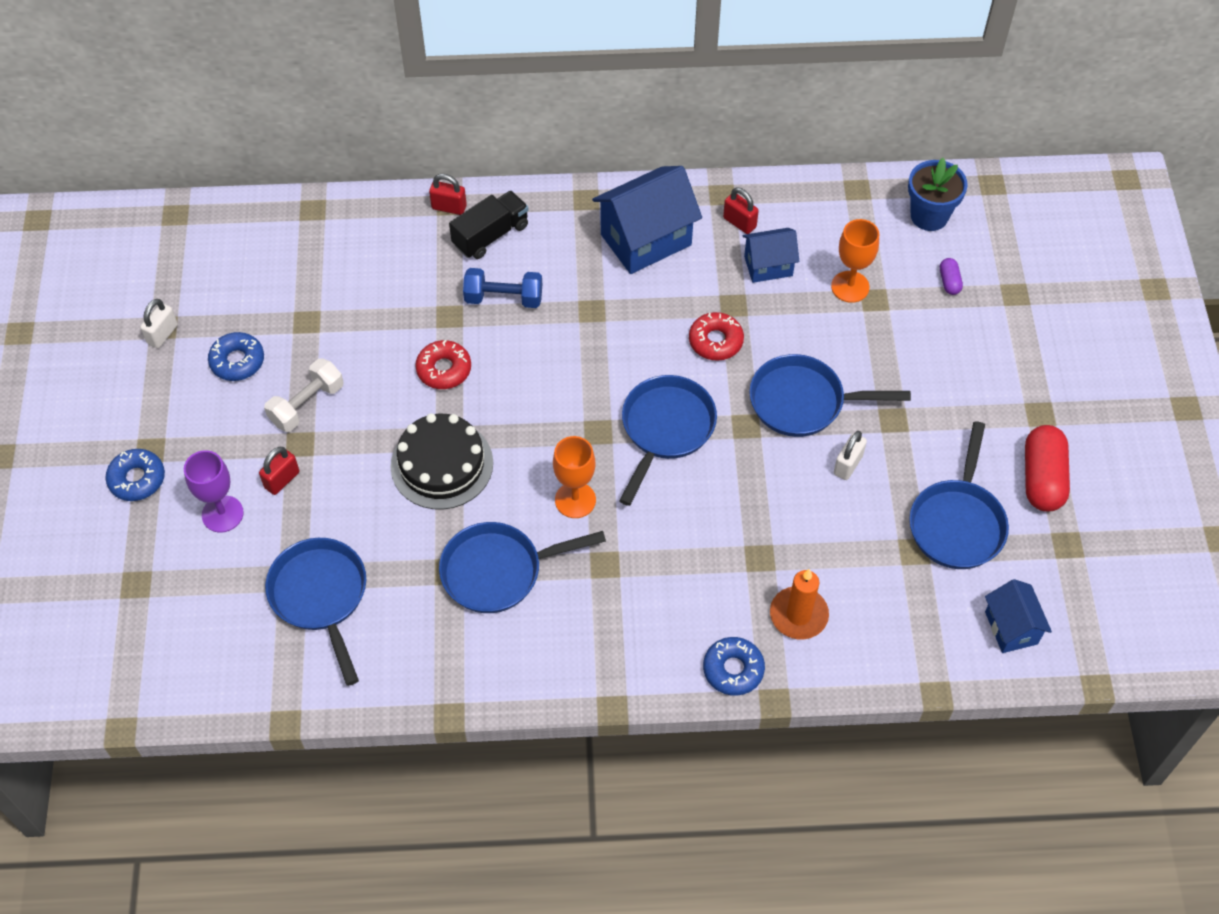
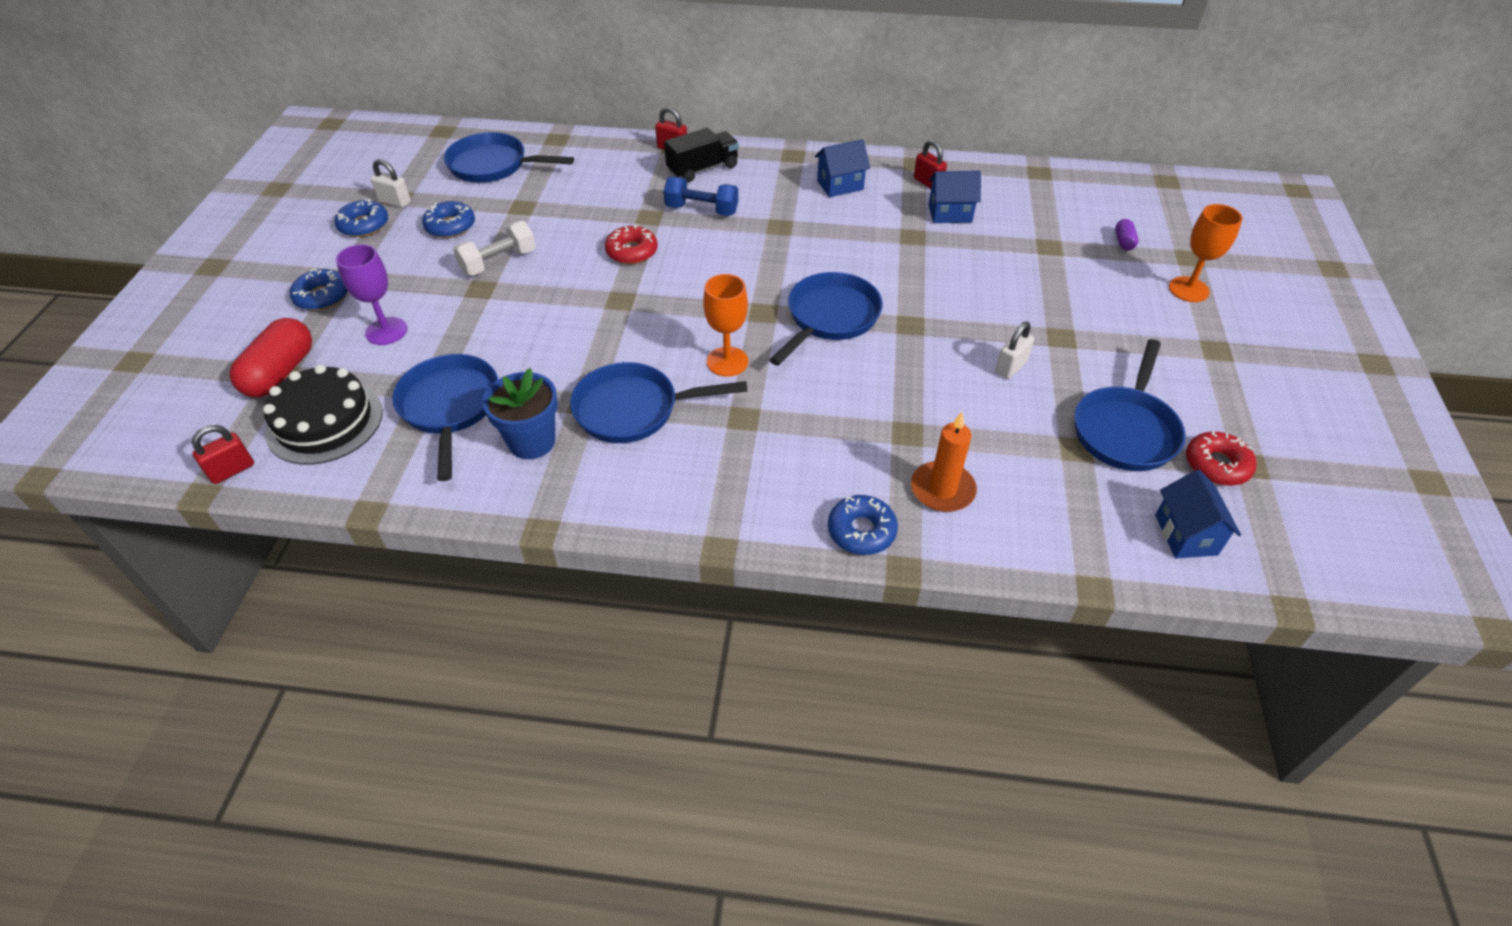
camera: 10 degrees right, 10 degrees down
(141, 374) = (364, 225): none -> blue donut
(162, 334) = (395, 202): white padlock -> white padlock turned 75 degrees clockwise
(282, 480) = (452, 312): red padlock -> red padlock (232, 470)
(442, 464) = (606, 319): black cake -> black cake (324, 422)
(646, 239) = (840, 185): blue house -> blue house, size x0.57
(715, 341) = (891, 259): red donut -> red donut (1216, 465)
(803, 402) = (970, 313): blue pan -> blue pan (493, 165)
(850, 287) = (1026, 235): orange goblet -> orange goblet (1188, 289)
(929, 216) = (1106, 196): blue flower pot -> blue flower pot (532, 442)
(1042, 478) = (1220, 403): red capsule -> red capsule (280, 373)

